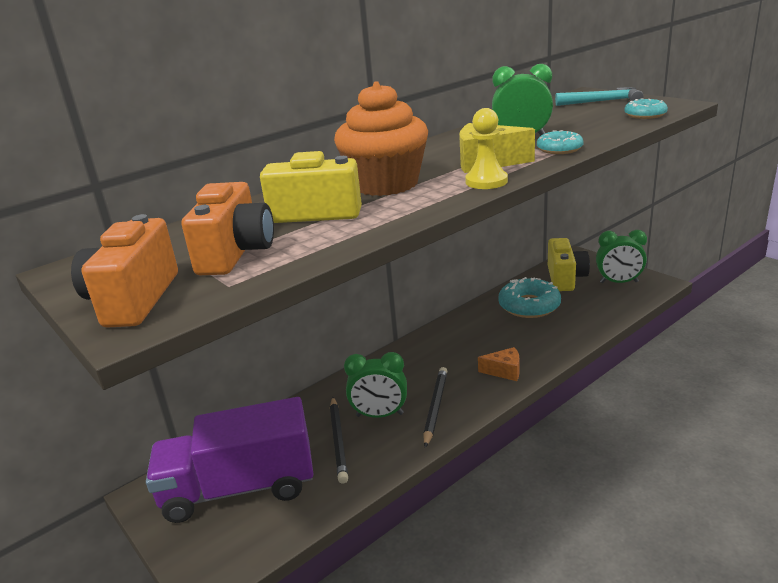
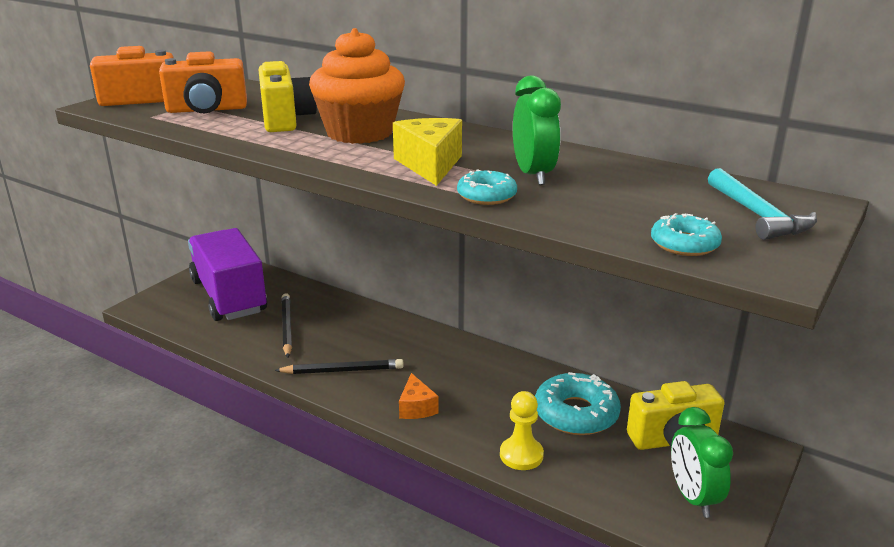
camera: 70 degrees right, 0 degrees up
(338, 441) = (287, 327): black pencil -> black pencil turned 105 degrees clockwise
(379, 415) = (326, 341): green clock -> none
(486, 181) = (364, 169): yellow pawn -> yellow pawn (521, 455)

